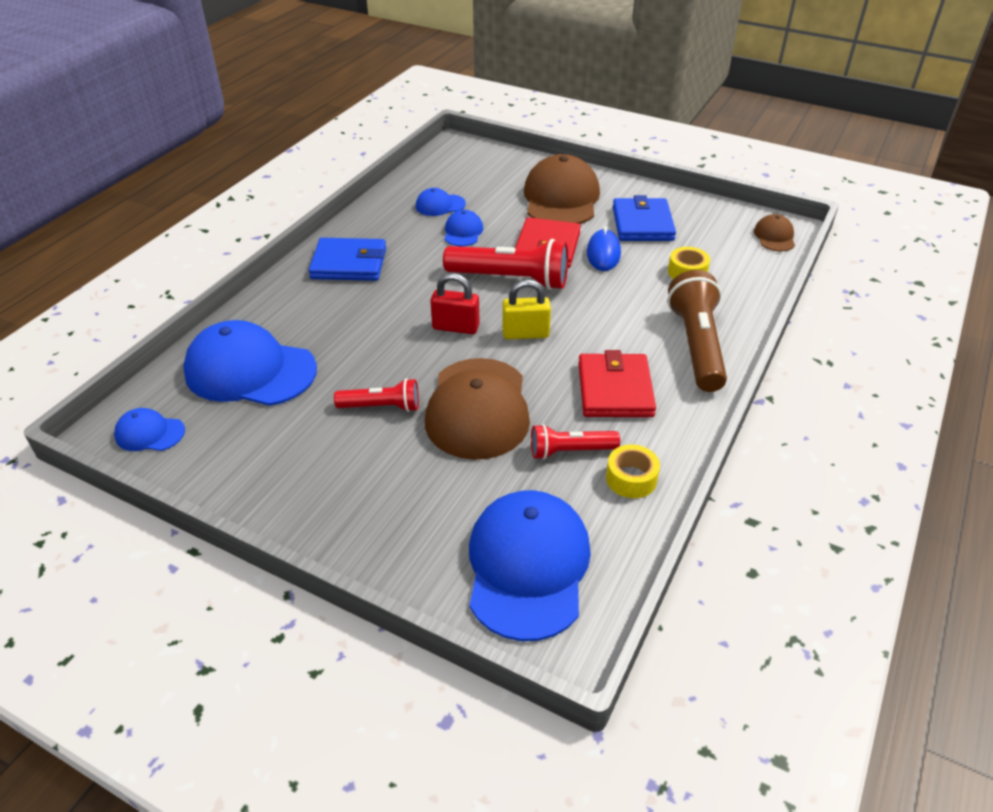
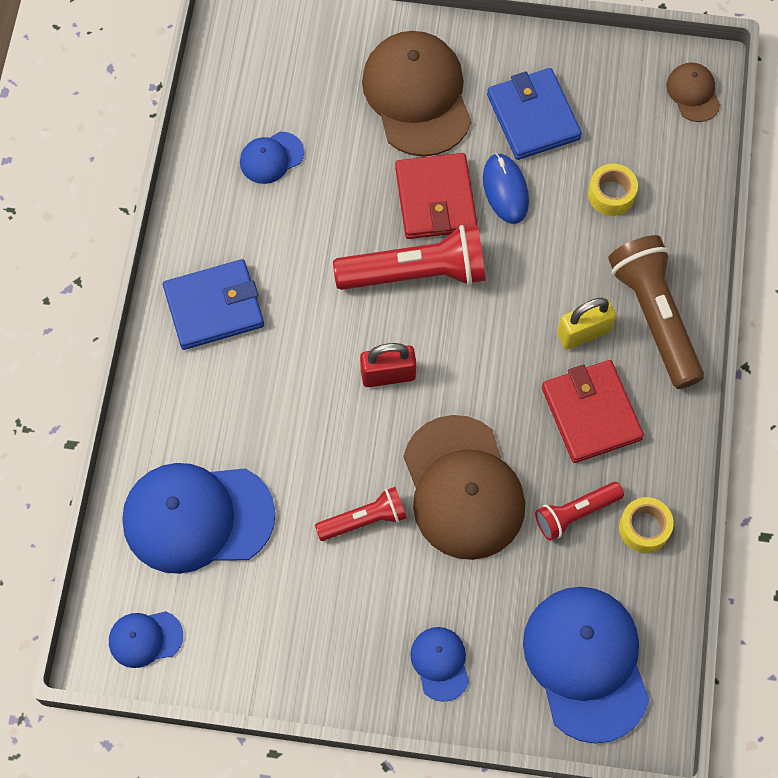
camera: 20 degrees left, 25 degrees up
(463, 232) = (323, 202): blue cap -> blue cap (440, 663)
(525, 334) = (468, 359): yellow padlock -> yellow padlock (583, 333)

